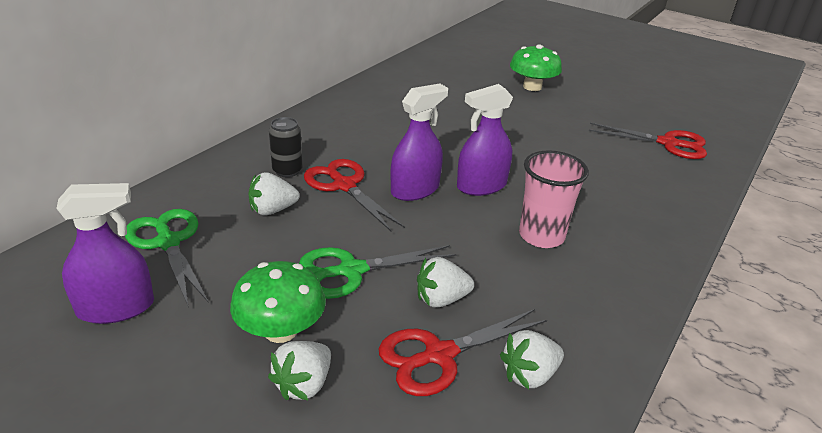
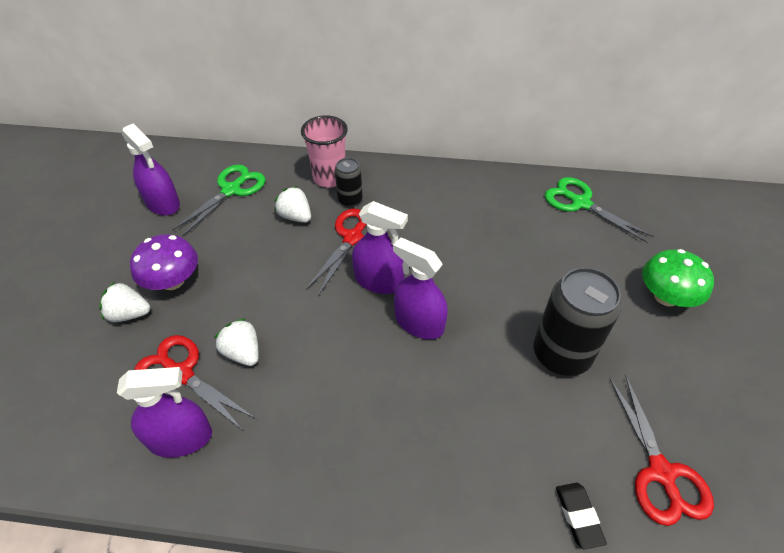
camera: 65 degrees right, 15 degrees up
(281, 330) = (172, 281): green mushroom -> purple mushroom
(351, 271) = (249, 288): green scissors -> green scissors (580, 203)
(529, 375) = (180, 438): white strawberry -> purple spray bottle
(541, 236) = (368, 393): pink cup -> pink cup (329, 178)
(556, 139) = (561, 354): none -> black can
(690, 183) = (578, 516): none -> black eraser

